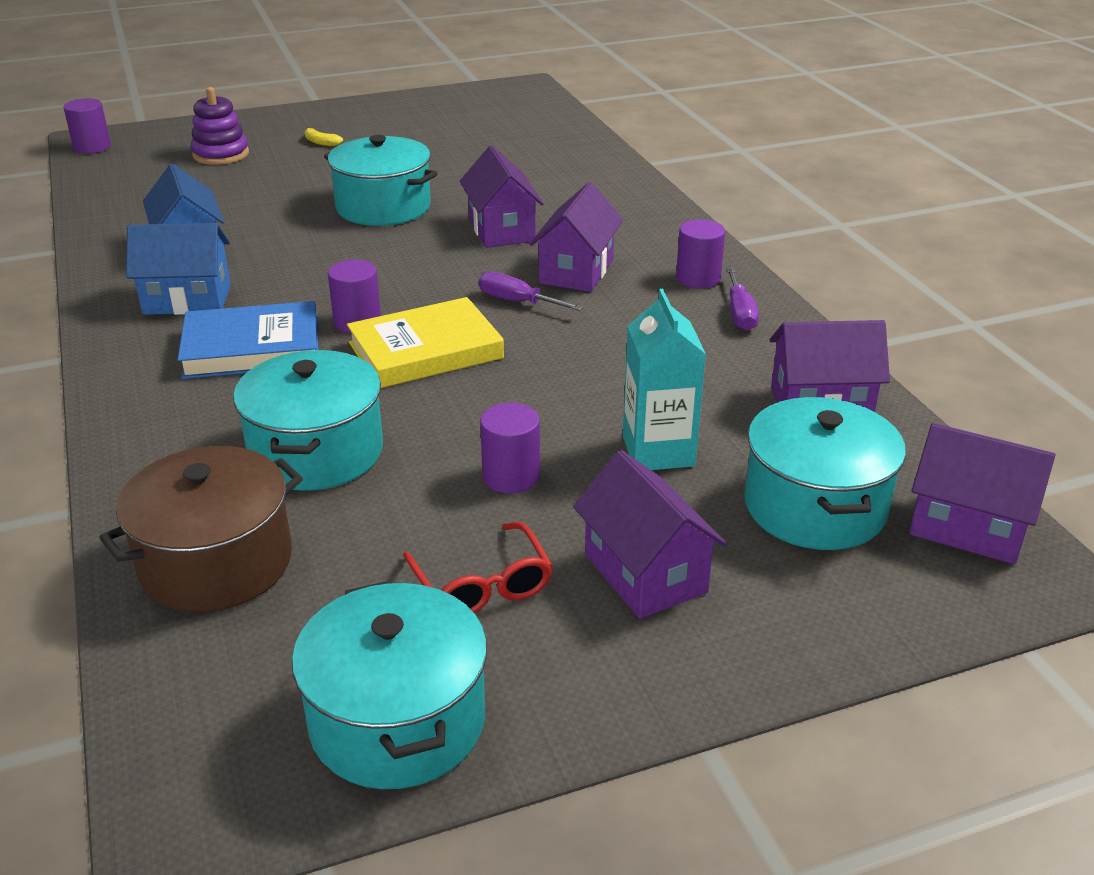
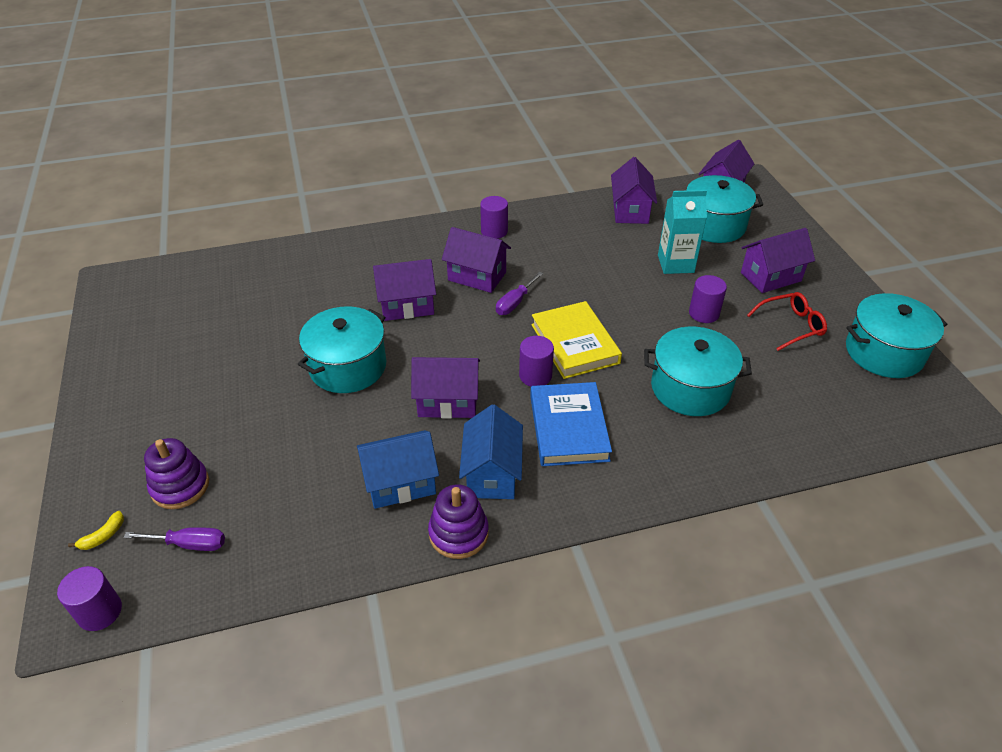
camera: 85 degrees left, 10 degrees up
(106, 285) = (458, 533): none -> purple stacking toy
(216, 562) = (797, 422): brown pot -> none
(315, 267) = (448, 402): none -> purple house
(321, 142) = (184, 411): yellow banana -> yellow banana (103, 536)
(739, 313) = (538, 222): purple screwdriver -> purple screwdriver (189, 544)

